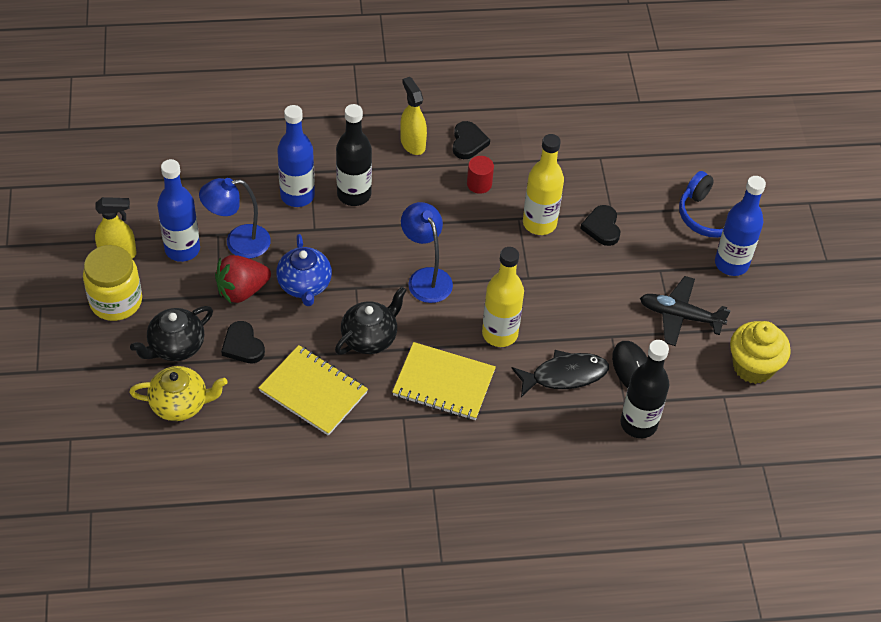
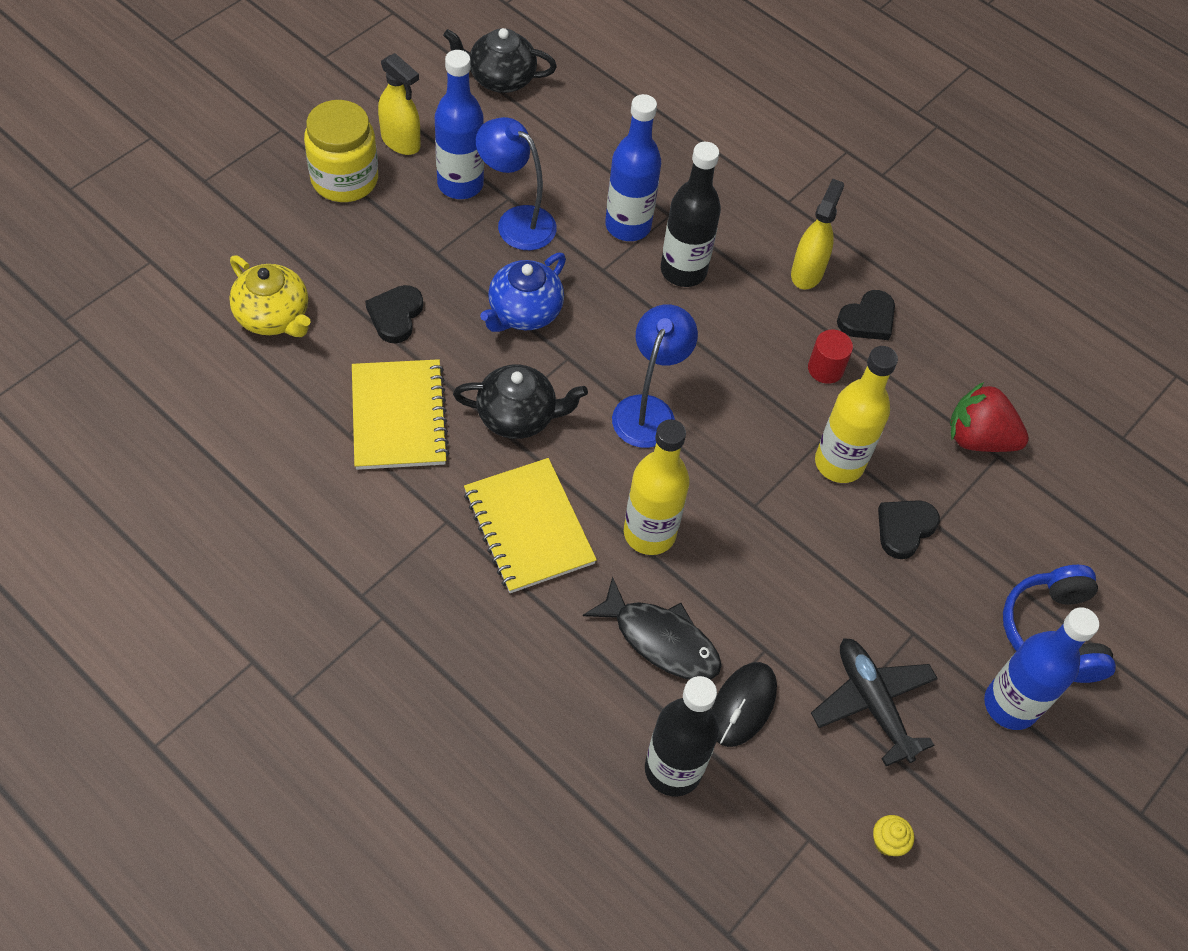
camera: 45 degrees right, 5 degrees up
(175, 346) = (339, 263): black teapot -> black teapot (500, 79)
(242, 290) = (462, 266): red strawberry -> red strawberry (978, 438)
(753, 367) = (887, 842): yellow cupcake -> yellow cupcake, size x0.43

